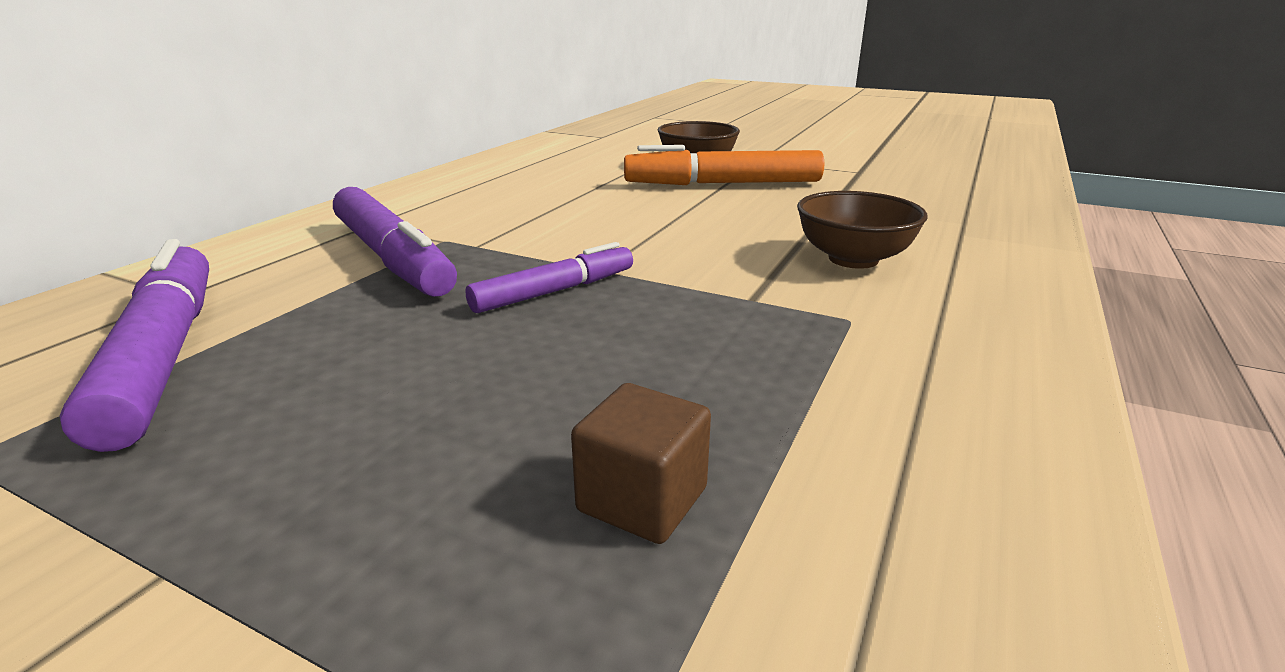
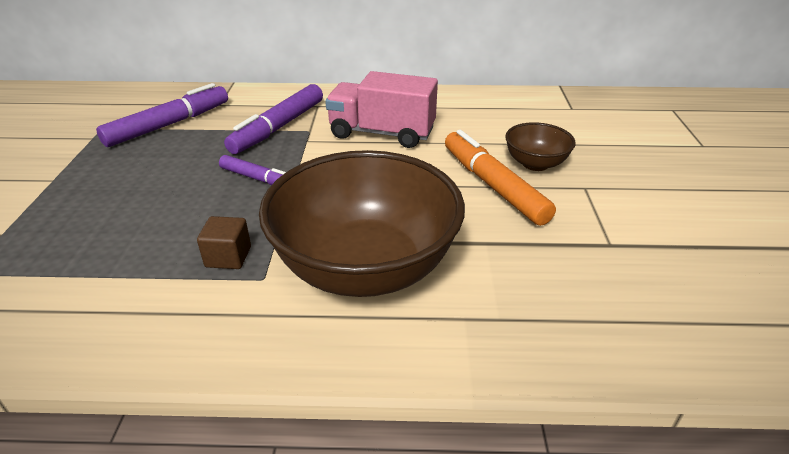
camera: 65 degrees right, 10 degrees up
(528, 205) = (382, 133): none -> pink truck
(642, 499) = (88, 248): brown cube -> brown cube (228, 257)
(853, 259) = (365, 268): brown bowl -> brown bowl, size x2.17

